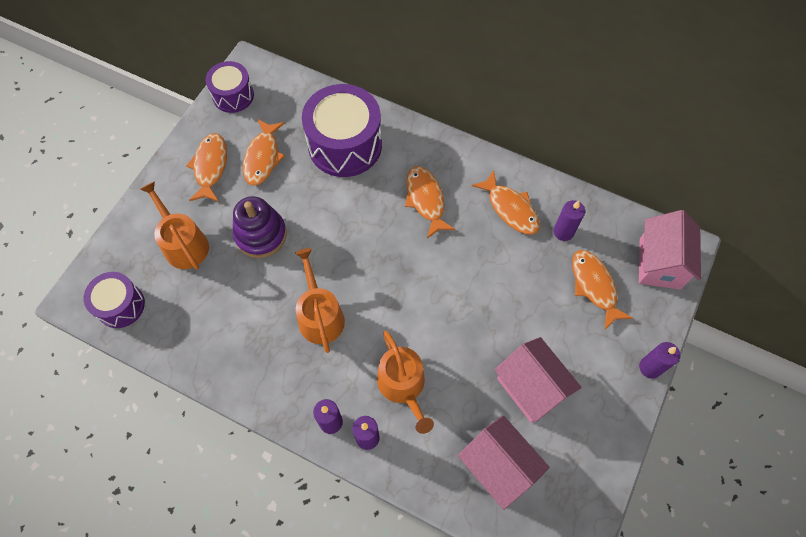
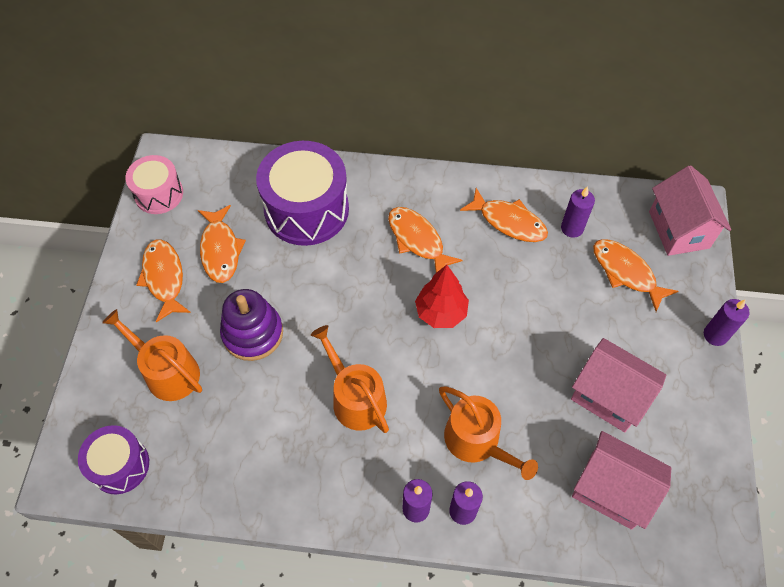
camera: 20 degrees left, 5 degrees down
(233, 95) = (159, 194): purple drum -> pink drum
(419, 268) = (441, 312): none -> red tree

